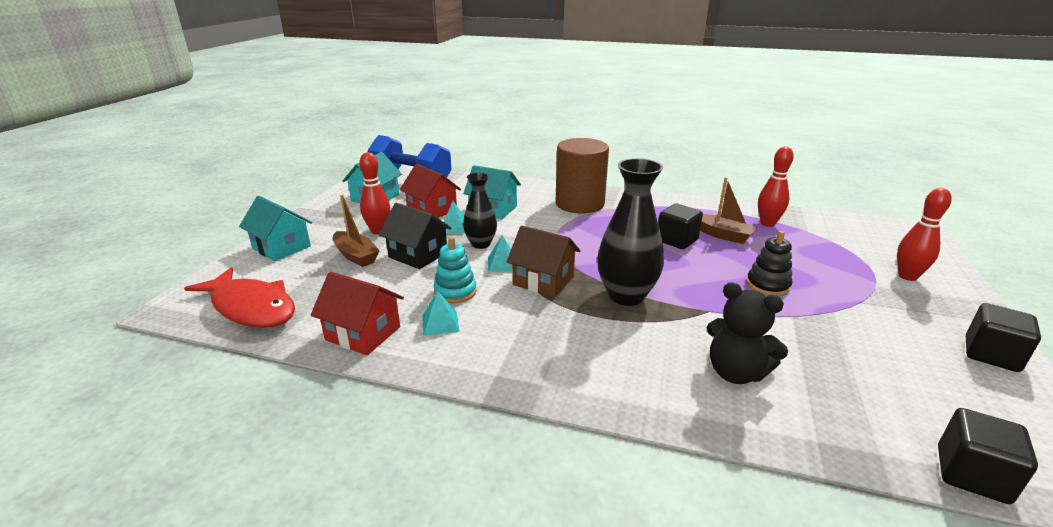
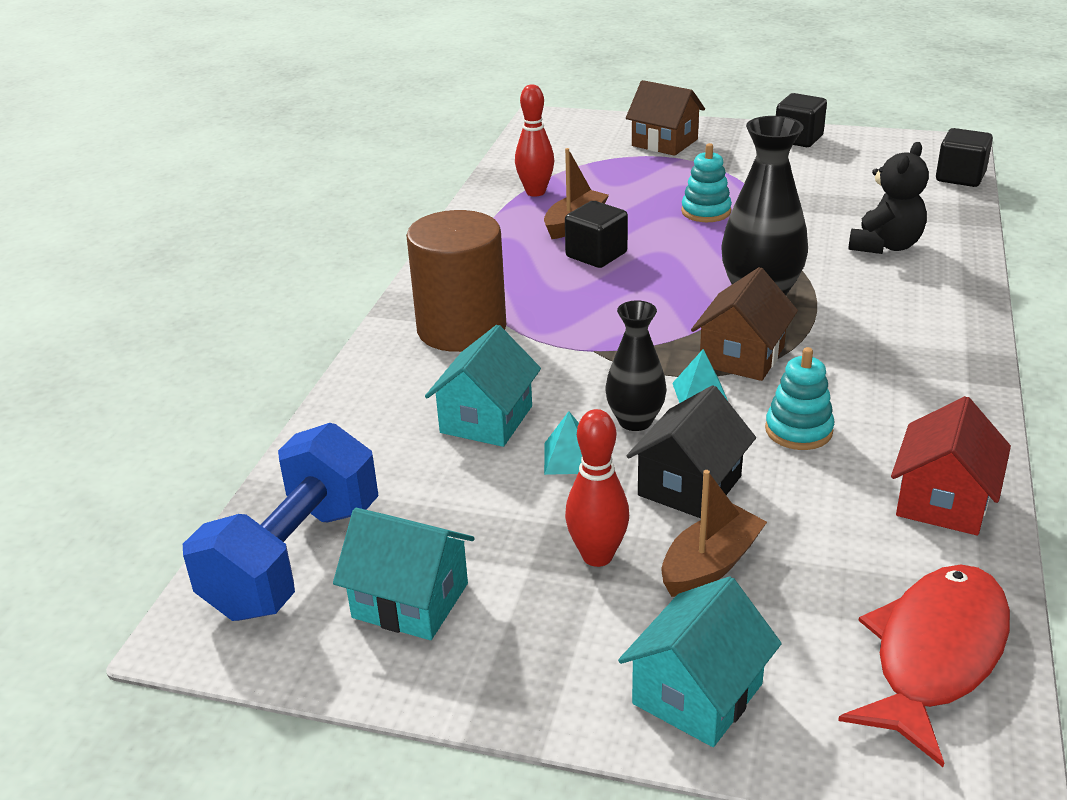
camera: 90 degrees left, 5 degrees up
(432, 210) = (489, 497): red house -> none
(440, 323) = (885, 434): turquoise pyramid -> none
(767, 285) = (706, 211): black stacking toy -> turquoise stacking toy
(907, 276) = (664, 142): red bowling pin -> brown house

